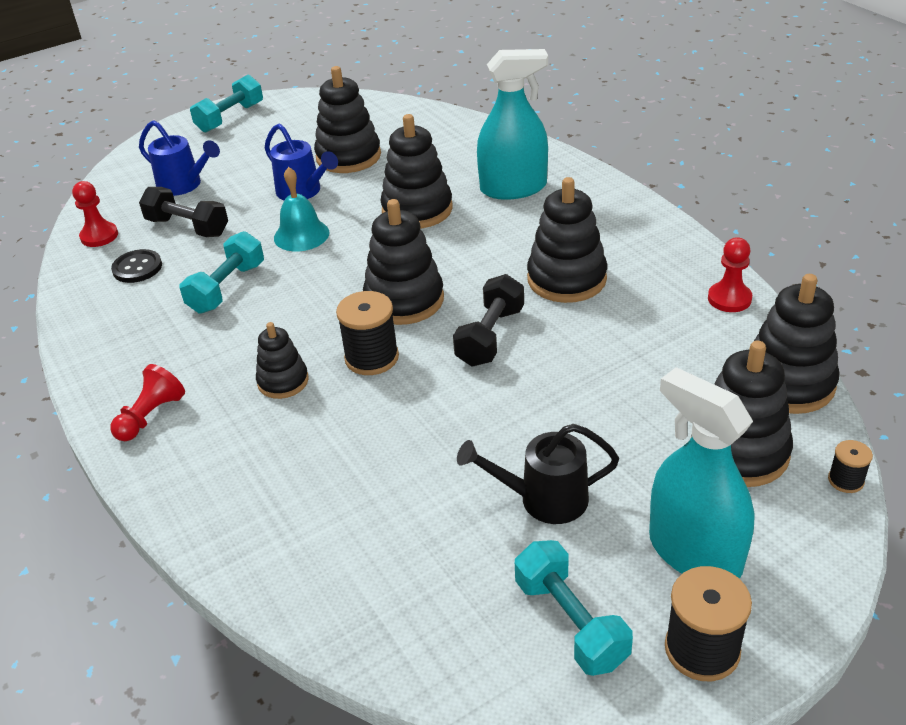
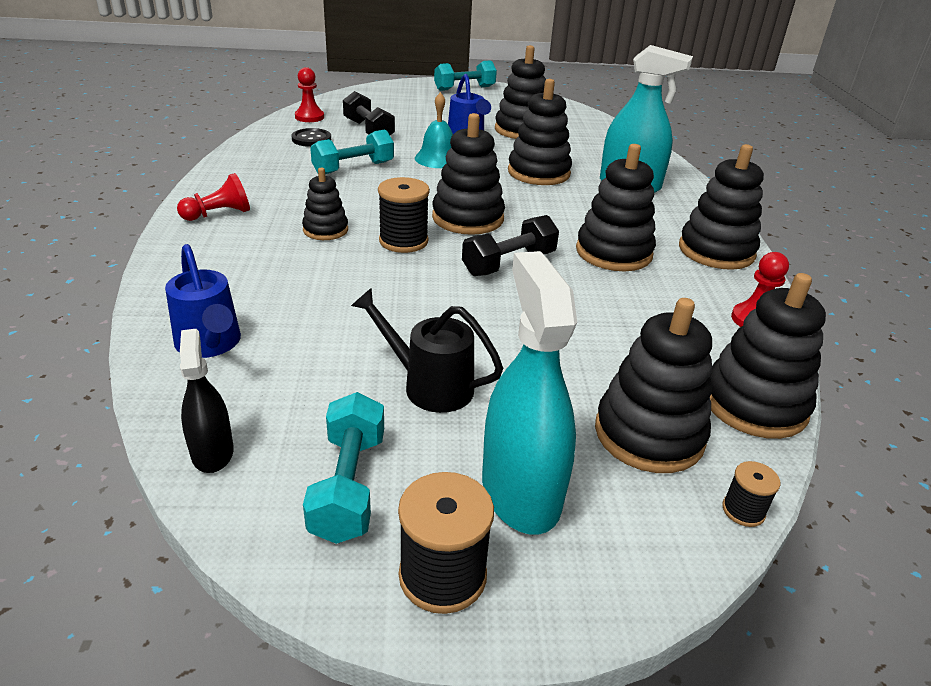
camera: 25 degrees right, 5 degrees down
(184, 185) = (393, 110): blue watering can -> blue watering can (210, 345)
(436, 659) = (212, 452): none -> black spray bottle
(646, 236) = (716, 251): none -> black stacking toy

